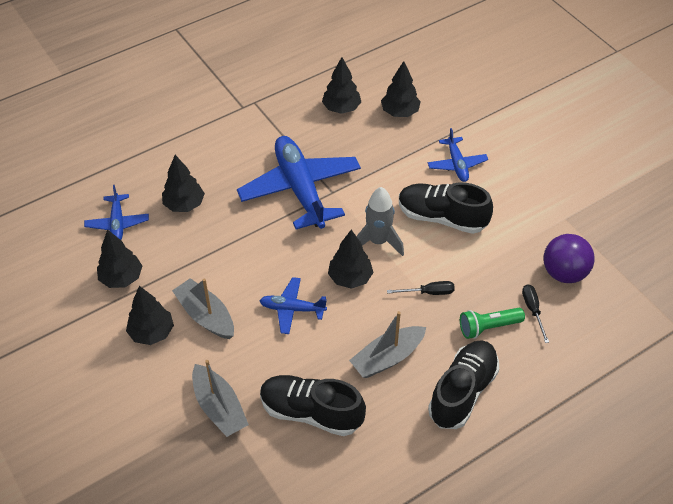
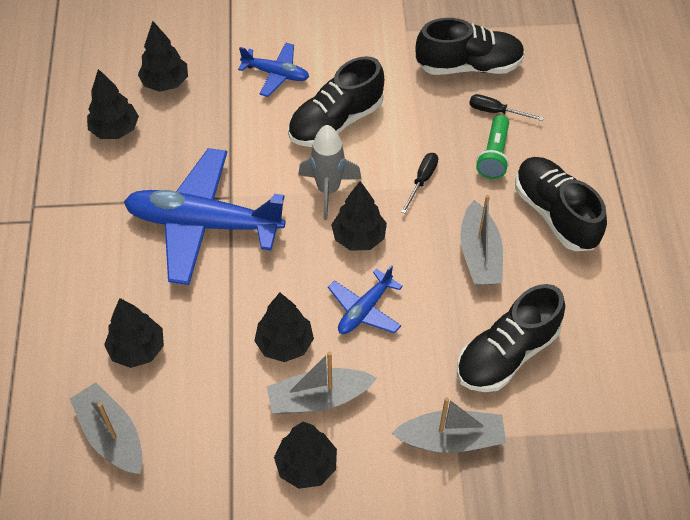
camera: 60 degrees left, 5 degrees up
(117, 223) = (111, 435): blue plane -> grey boat
(121, 278) = (202, 466): black tree -> black tree (285, 344)
(564, 273) = (469, 66): purple ball -> black shoe

